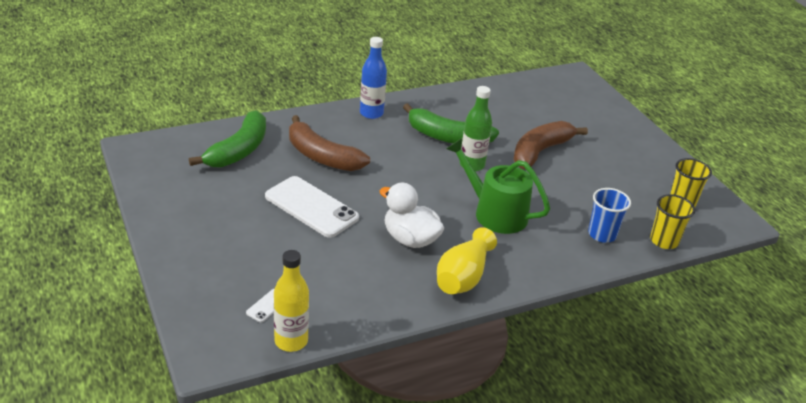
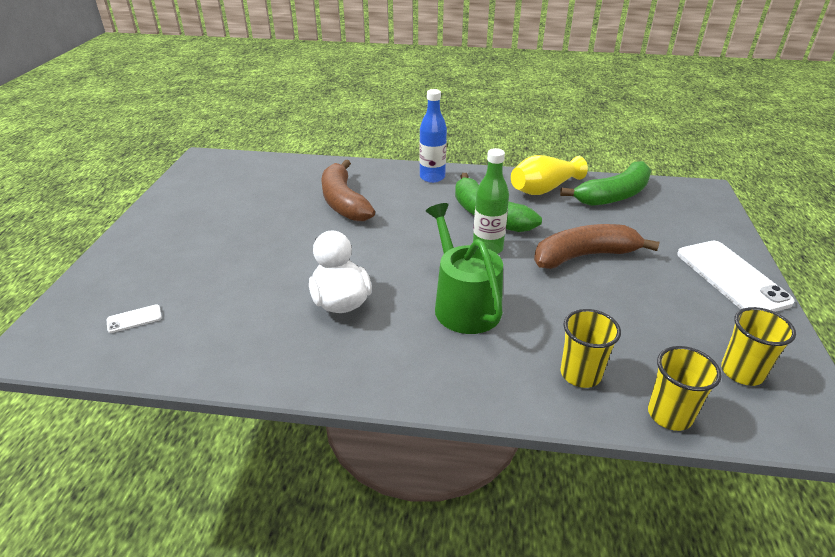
camera: 35 degrees right, 0 degrees up
(238, 150) = (278, 179): green banana -> green banana (613, 195)
(291, 341) = (109, 362): yellow bottle -> none
(311, 207) = (282, 242): white phone -> white phone (731, 277)
(463, 277) = (353, 362): yellow vase -> yellow vase (544, 189)
(602, 234) = (580, 374): blue cup -> yellow cup

